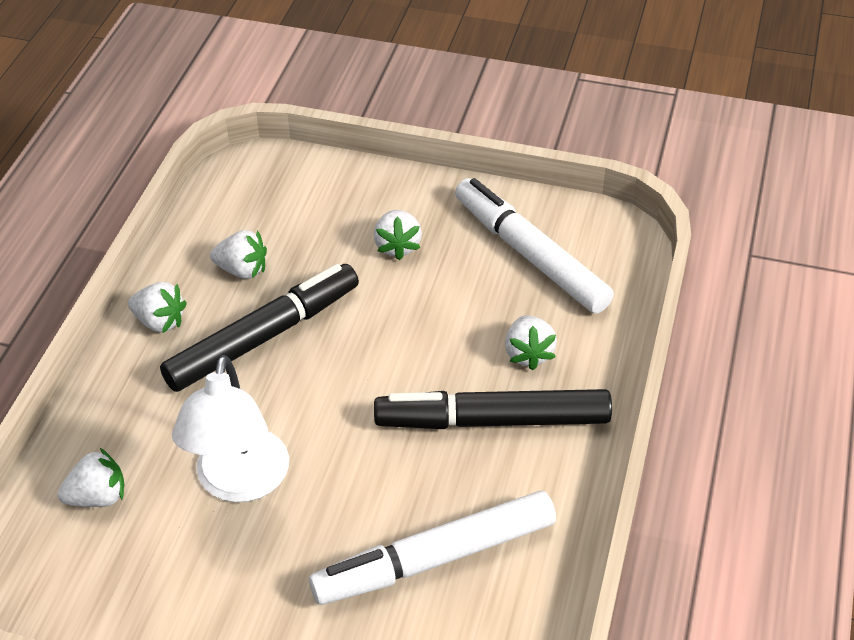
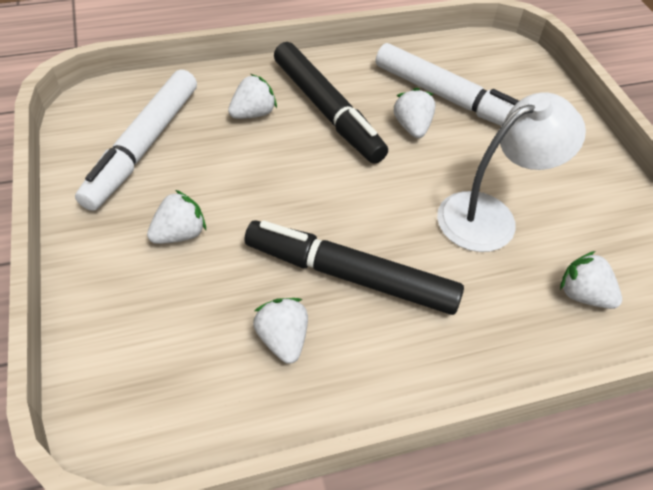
camera: 125 degrees left, 5 degrees up
(160, 321) = (392, 369): white strawberry -> white strawberry (412, 127)

